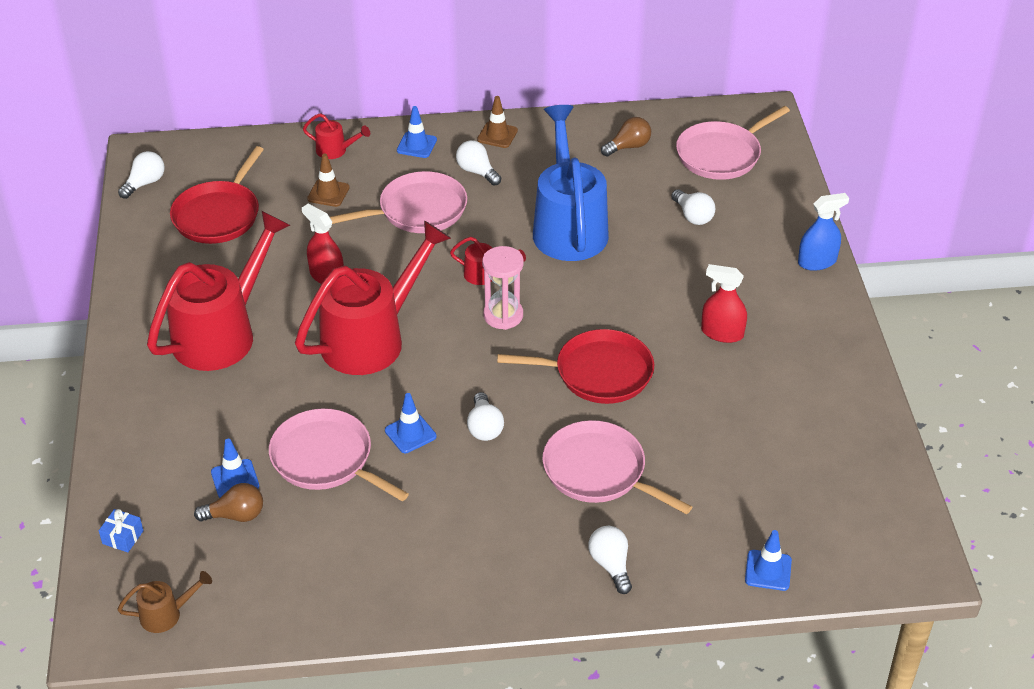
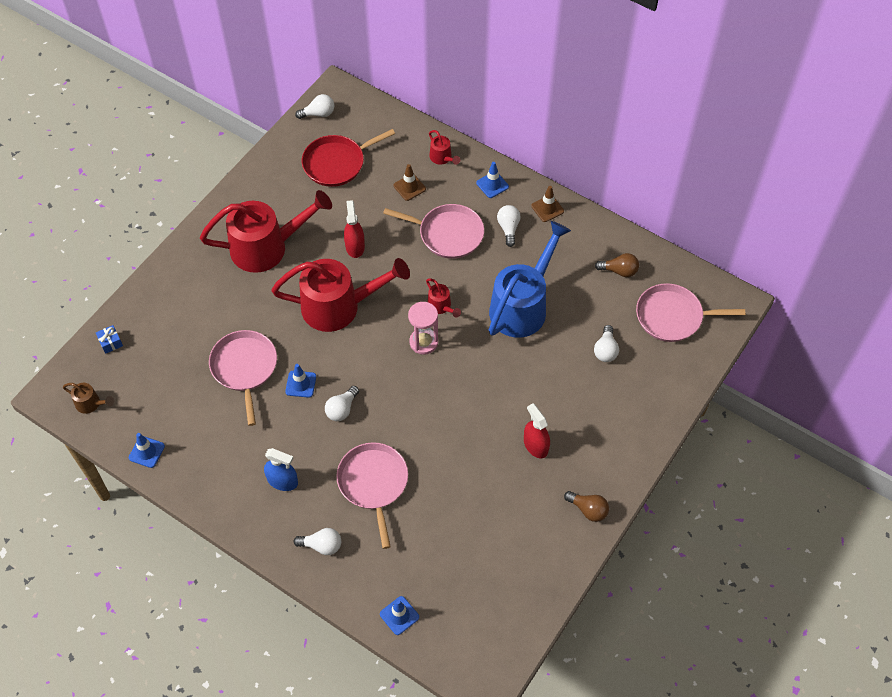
camera: 40 degrees right, 15 degrees up
(235, 479) = (191, 347): blue traffic cone -> blue traffic cone (146, 452)
(236, 515) = (172, 370): brown light bulb -> brown light bulb (588, 510)
(598, 373) = (437, 419): red pan -> none
(611, 565) = (322, 545): white light bulb -> white light bulb turned 75 degrees clockwise
(817, 261) = (648, 437): blue spray bottle -> blue spray bottle (282, 481)

